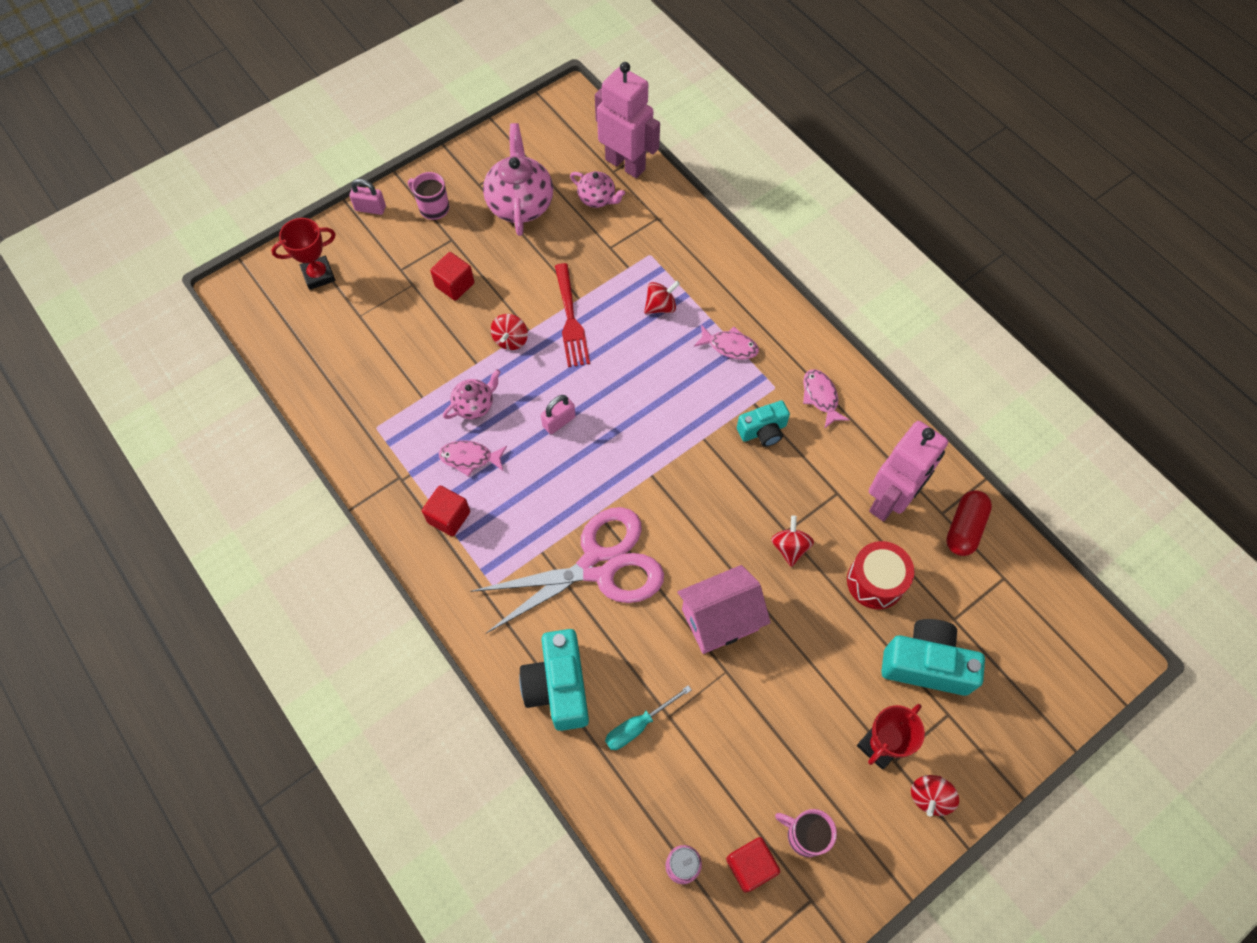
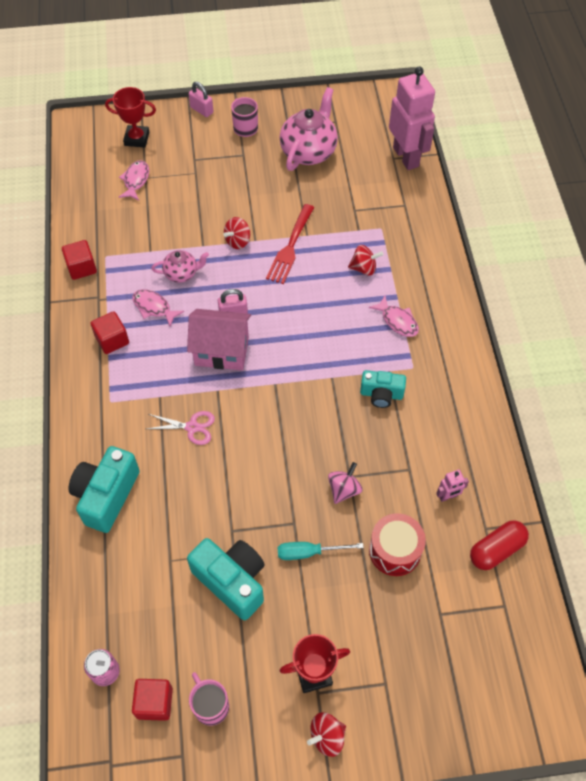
camera: 30 degrees right, 5 degrees down
(455, 285) = (224, 186): red cube -> red cube (82, 268)
(597, 199) = (368, 172): pink teapot -> none
(598, 566) = (192, 427): pink scissors -> pink scissors, size x0.43
(638, 725) = (143, 554): turquoise screwdriver -> turquoise screwdriver (309, 552)
(720, 620) = (254, 513): pink house -> pink house (221, 351)
(790, 547) = (344, 489): red spinning top -> pink spinning top
(821, 397) = (444, 392): pink fish -> pink fish (136, 180)
(889, 500) = (448, 496): pink robot -> pink robot, size x0.41
(926, 664) = (393, 635): turquoise camera -> turquoise camera (232, 581)

